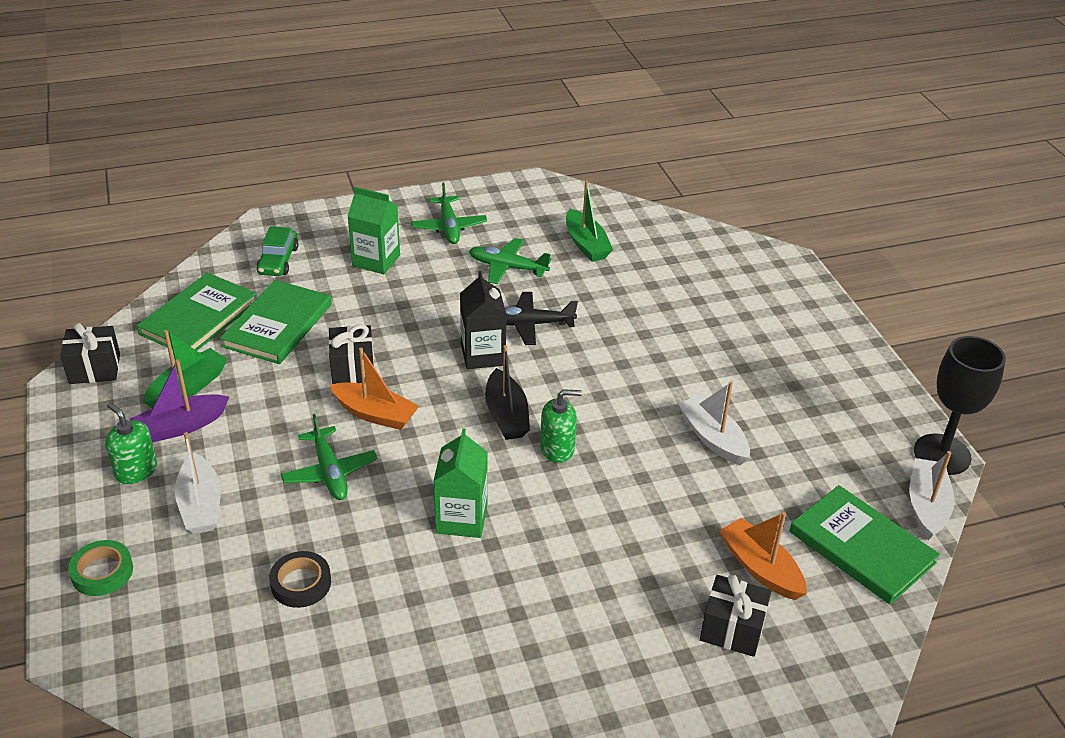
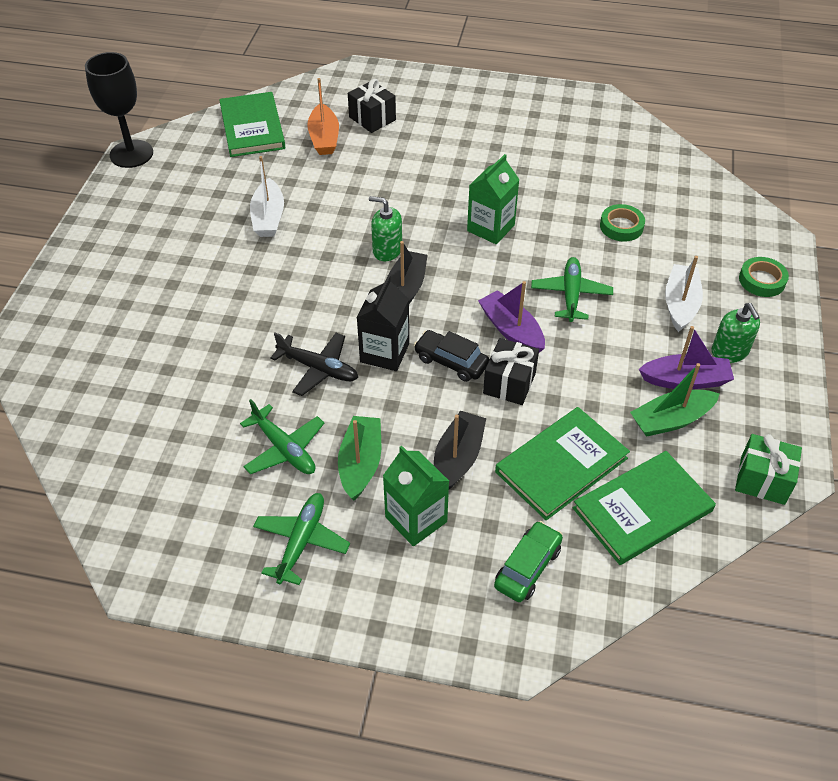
camera: 150 degrees left, 10 degrees up
(94, 369) = (762, 480): black gift -> green gift
(301, 583) = (621, 226): black tape -> green tape
(367, 303) = (457, 458): none -> black boat
(375, 414) = (511, 330): orange boat -> purple boat
(417, 368) = (451, 362): none -> black car
(586, 244) = (178, 448): green boat -> green boat (360, 463)
(927, 506) = (184, 132): white boat -> none

